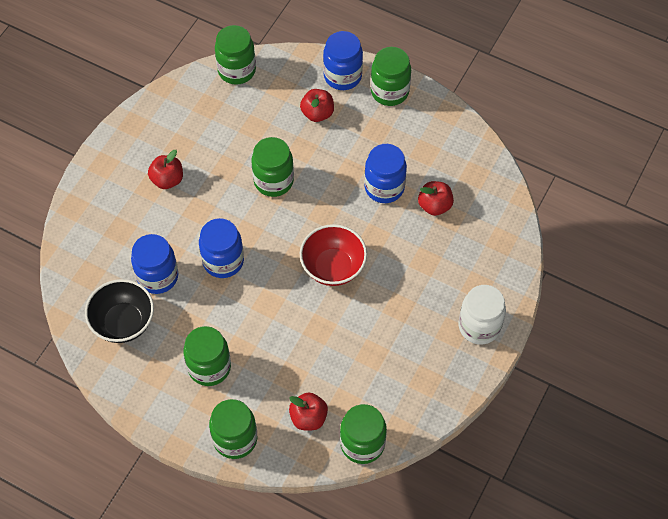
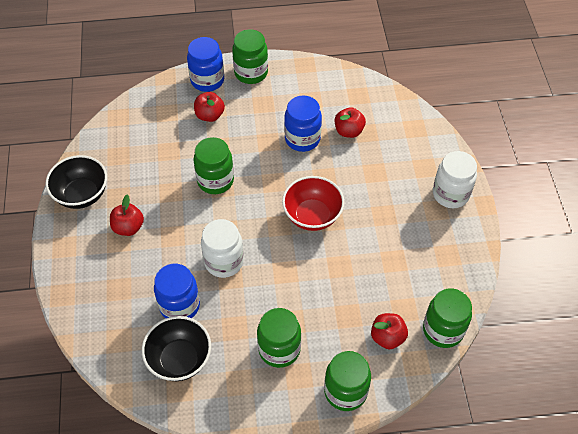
camera: 35 degrees left, 5 degrees down
(151, 125) = (82, 195): none -> black bowl
(223, 261) = (224, 262): blue jar -> white jar
(237, 70) = (121, 118): green jar -> none

